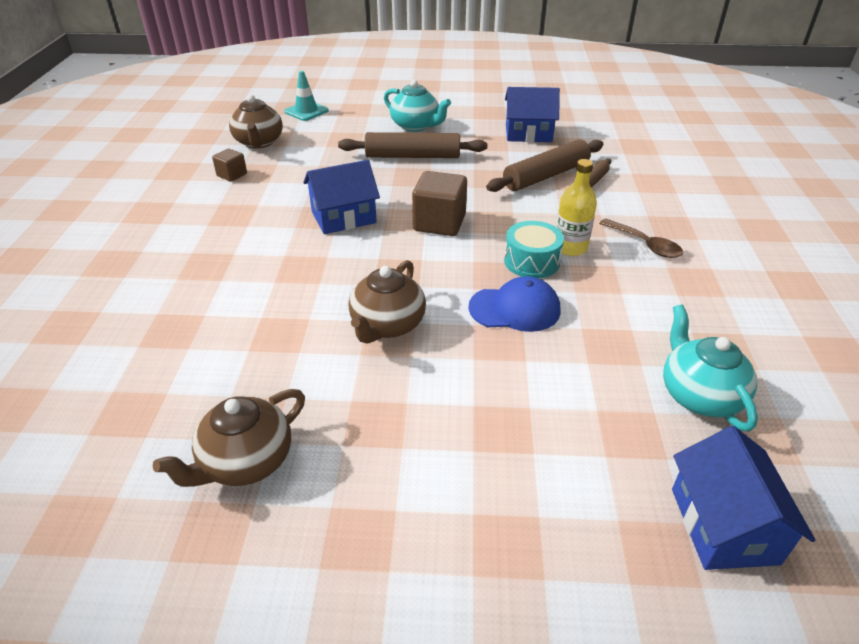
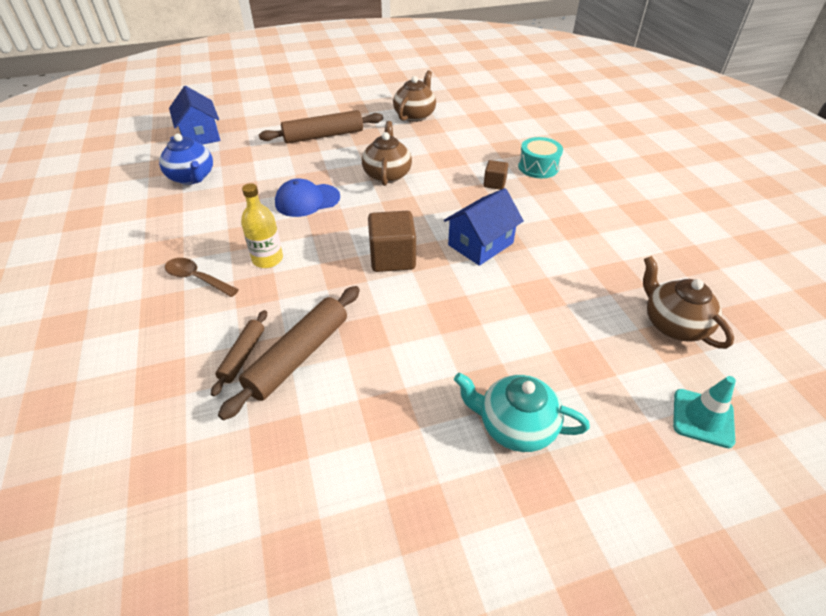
camera: 160 degrees right, 5 degrees up
(232, 175) = (633, 267): brown cube -> brown cube (494, 183)
(413, 156) = (474, 349): brown rolling pin -> brown rolling pin (323, 136)
(528, 133) = (337, 458): blue house -> none
(531, 261) = (300, 238): turquoise drum -> turquoise drum (538, 167)
(699, 395) = (192, 177): turquoise teapot -> blue teapot

